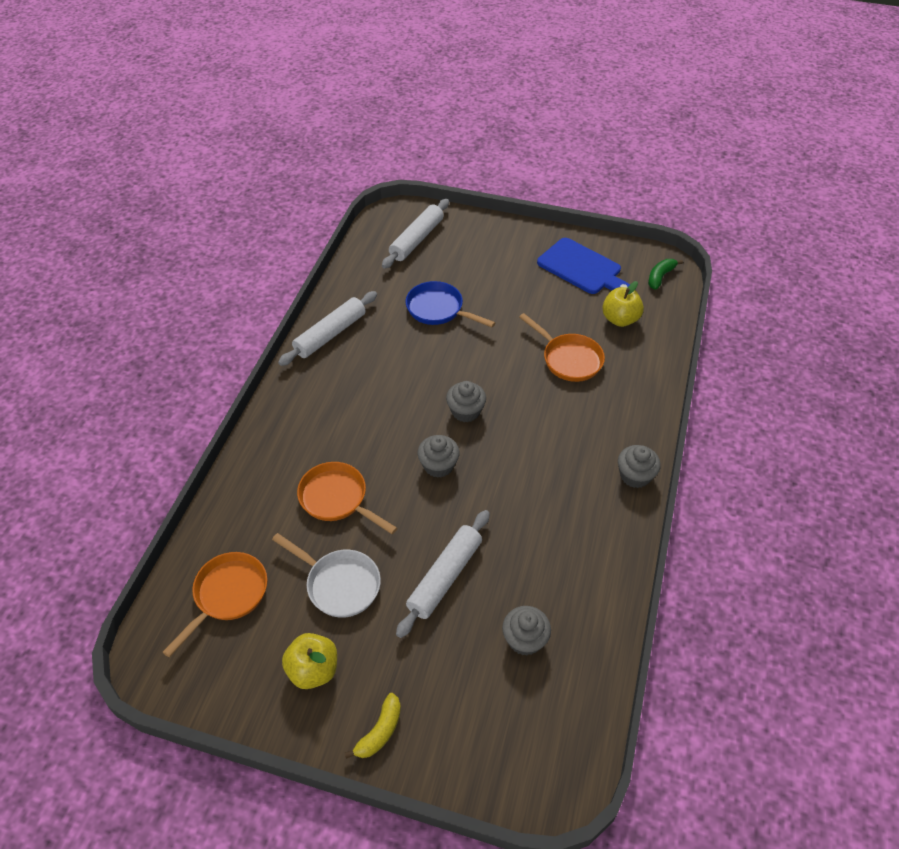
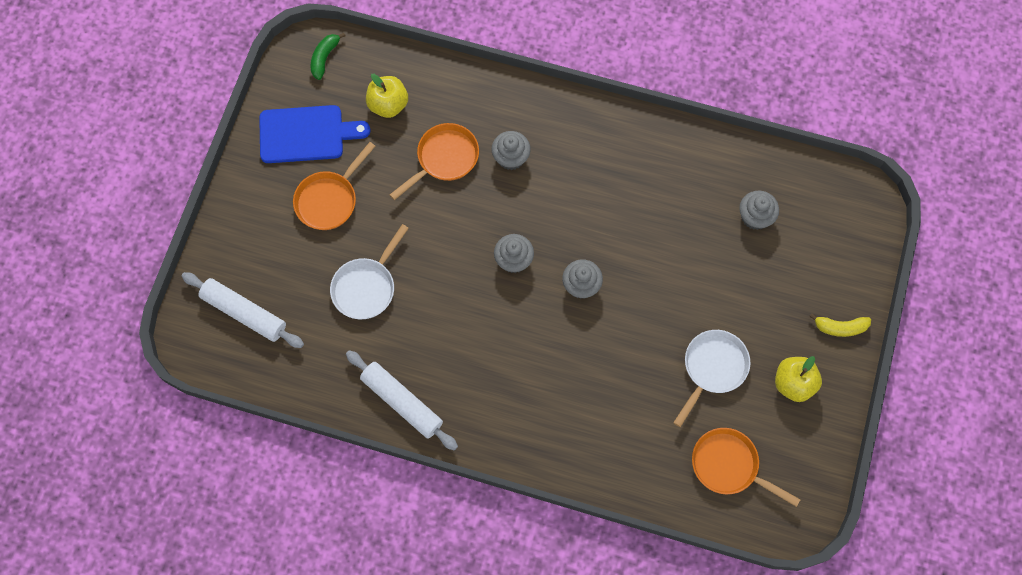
camera: 90 degrees left, 20 degrees up
(337, 499) = (622, 377): orange pan -> orange pan (329, 200)
(379, 731) = (840, 327): yellow banana -> yellow banana turned 150 degrees clockwise
(438, 309) = (366, 287): blue pan -> white pan
(444, 577) = (701, 279): white rolling pin -> none
(582, 268) = (306, 134): blue cutting board -> blue cutting board turned 45 degrees clockwise
(635, 476) = (589, 115): grey cupcake -> grey cupcake (511, 157)
(660, 277) = (324, 58): green banana -> green banana turned 75 degrees clockwise

